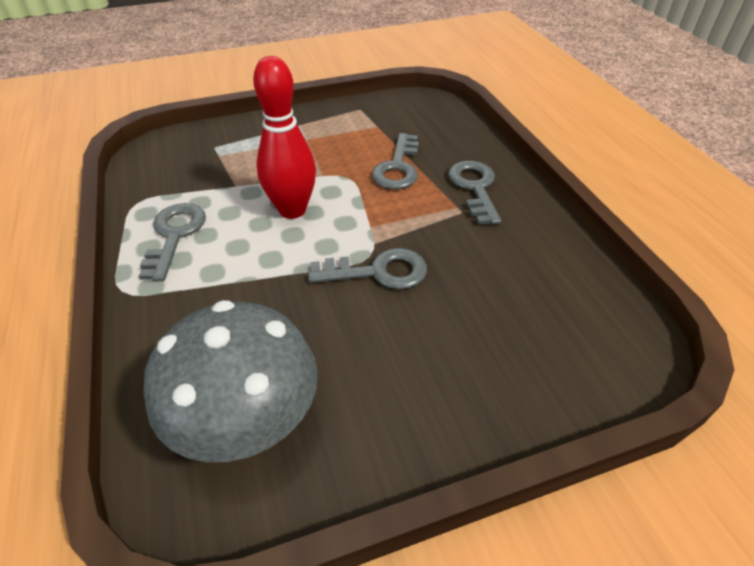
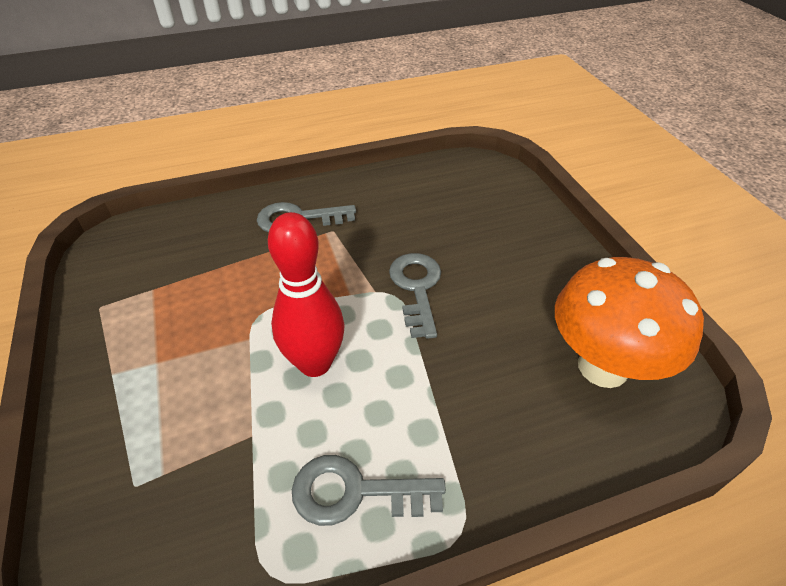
camera: 90 degrees left, 0 degrees up
(250, 427) = (602, 367): grey mushroom -> orange mushroom
(398, 167) = (250, 271): grey key -> none

